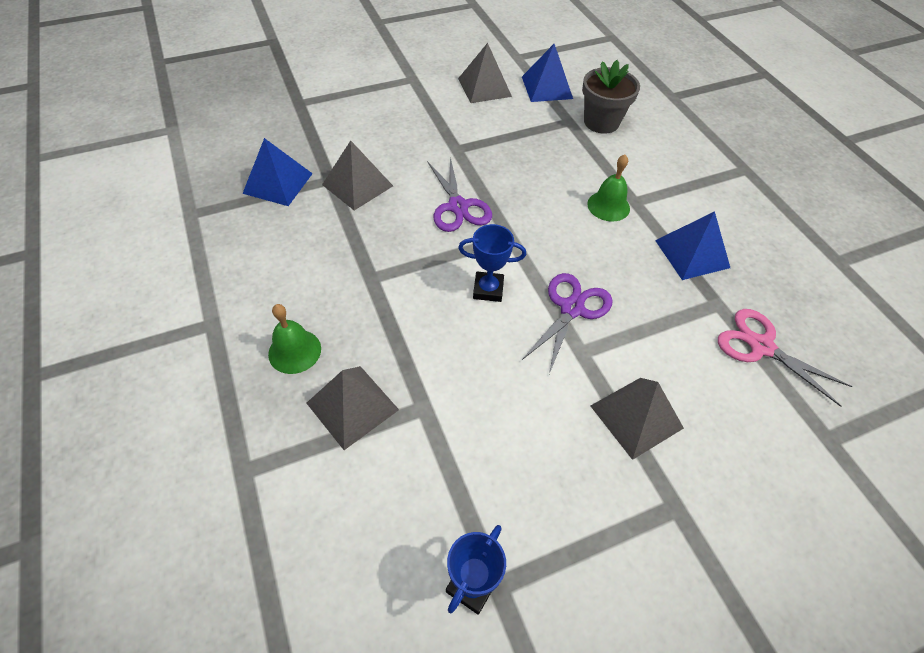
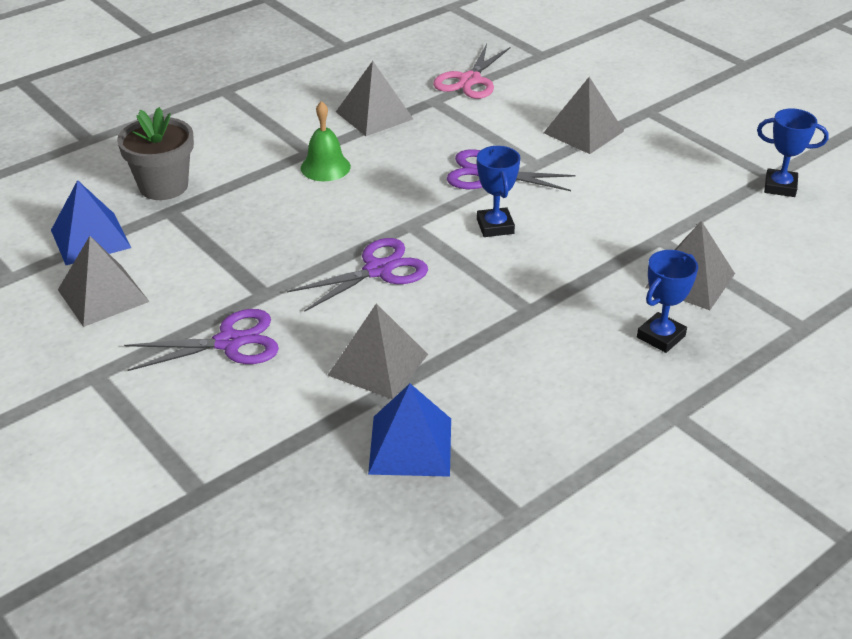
camera: 105 degrees left, 15 degrees down
(294, 351) = (661, 337): green bell -> blue trophy
(414, 128) = (230, 342): none -> purple scissors
(692, 254) = (374, 115): blue pyramid -> grey pyramid

